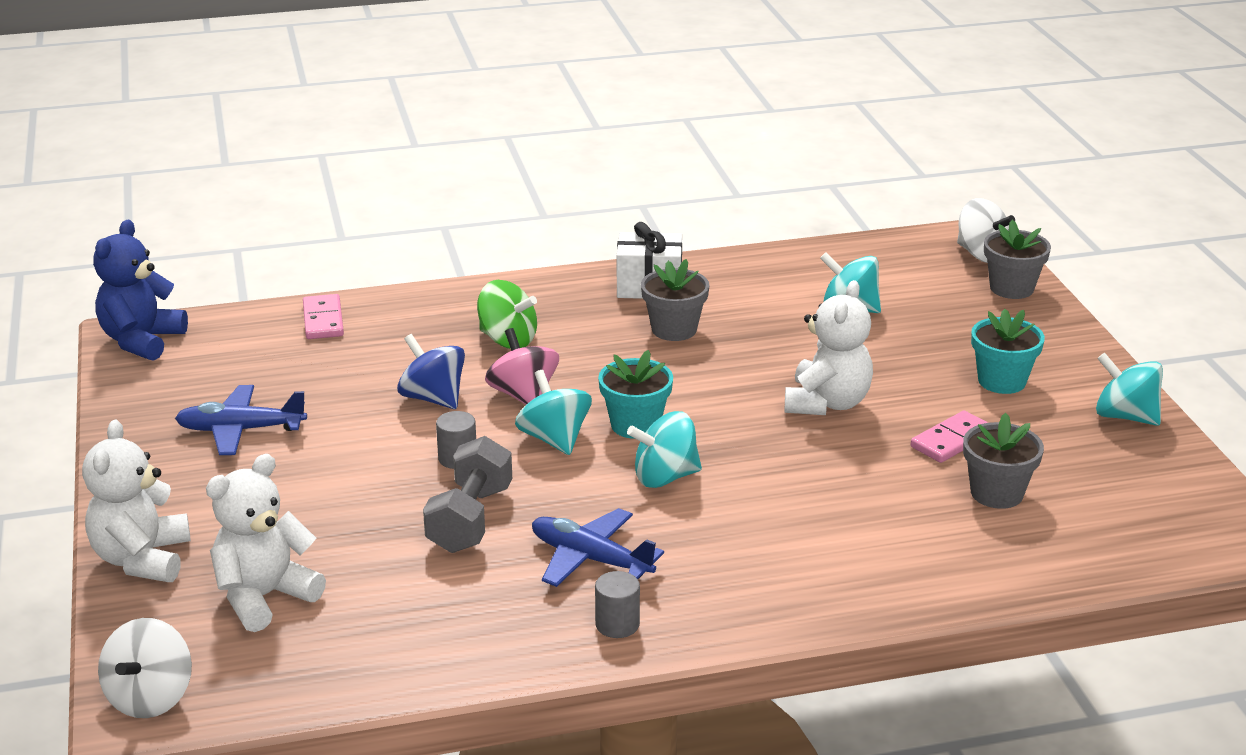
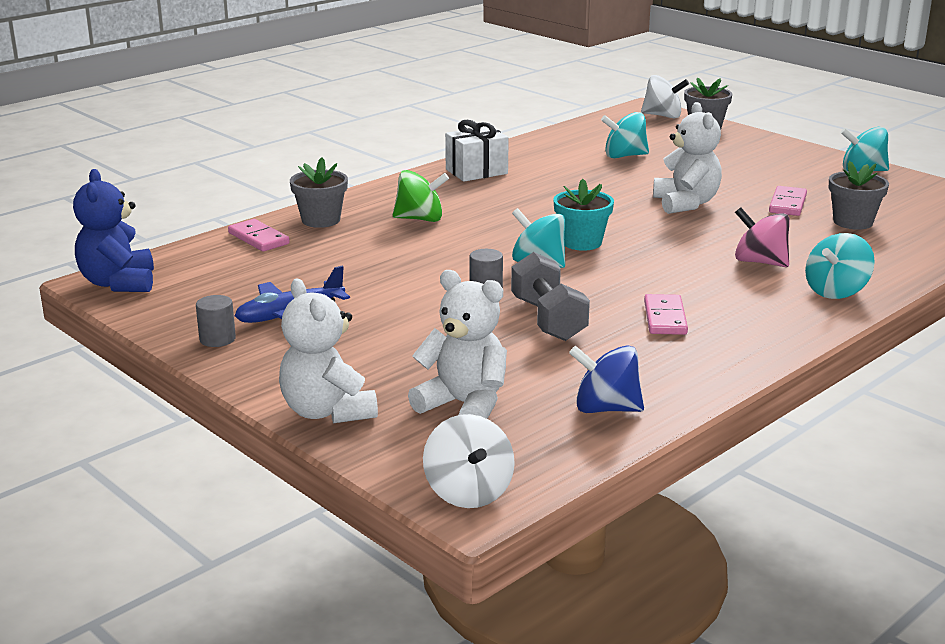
camera: 30 degrees left, 5 degrees down
(264, 597) = (464, 405): white teddy bear -> white teddy bear turned 105 degrees clockwise
(433, 398) = (415, 262): blue spinning top -> blue spinning top (605, 408)
(523, 395) = (479, 245): pink spinning top -> pink spinning top (759, 262)
(590, 559) = (665, 318): blue plane -> pink domino
(617, 624) = (738, 347): grey cylinder -> grey cylinder (217, 339)
(665, 477) = (644, 264): turquoise spinning top -> turquoise spinning top (836, 291)
(674, 329) = (528, 189): grey flower pot -> grey flower pot (321, 220)
(1002, 381) = (770, 170): turquoise flower pot -> none

